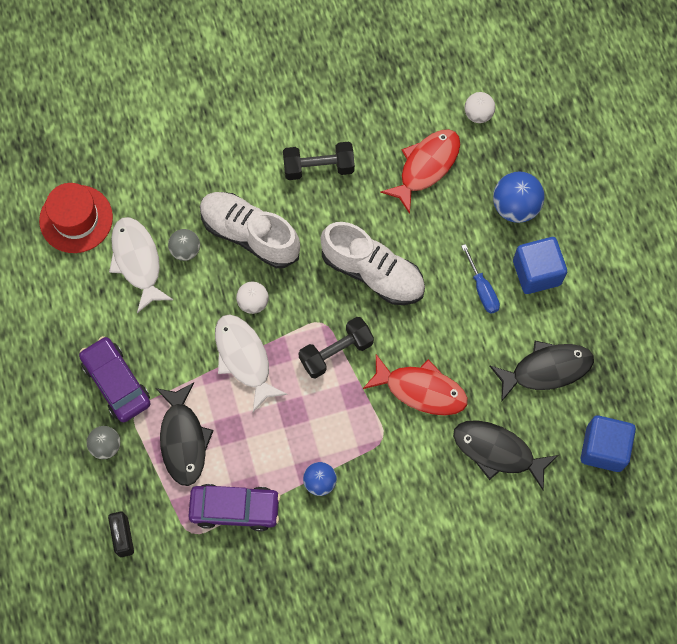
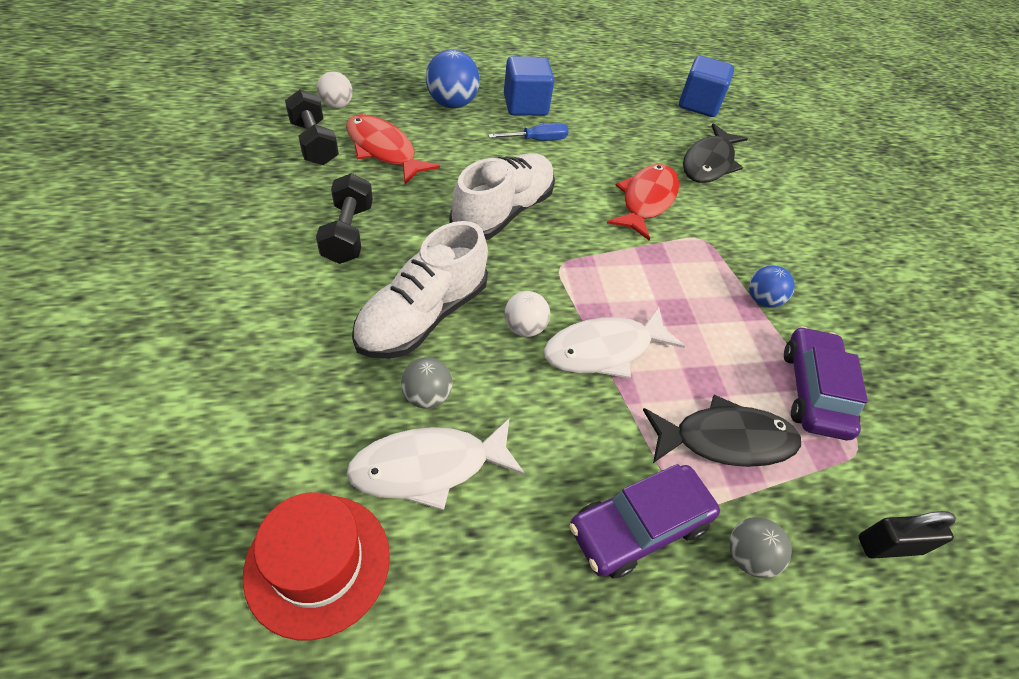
camera: 90 degrees left, 20 degrees down
(336, 352) = (599, 259): black dumbbell -> black dumbbell (314, 143)
(546, 370) = (625, 119): black fish -> none

